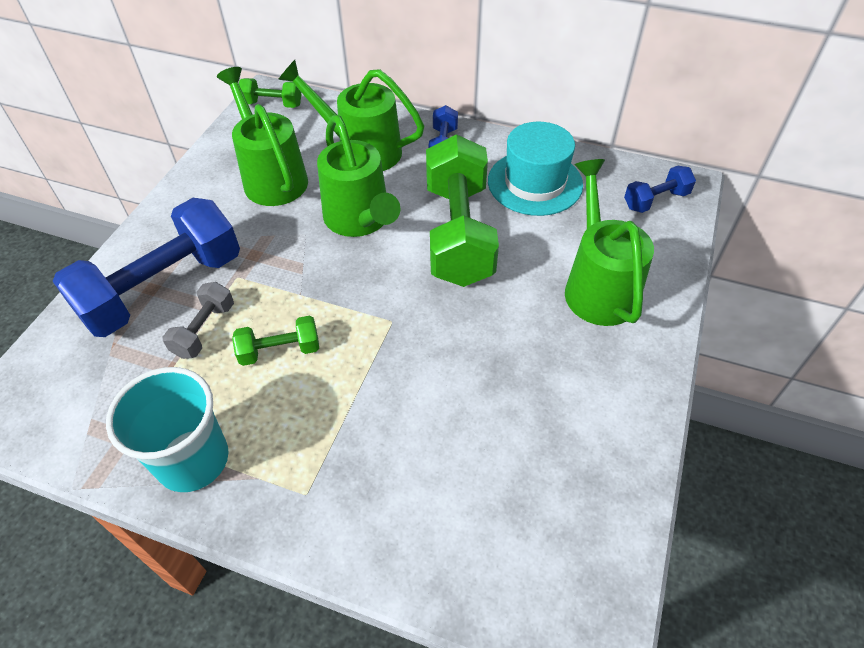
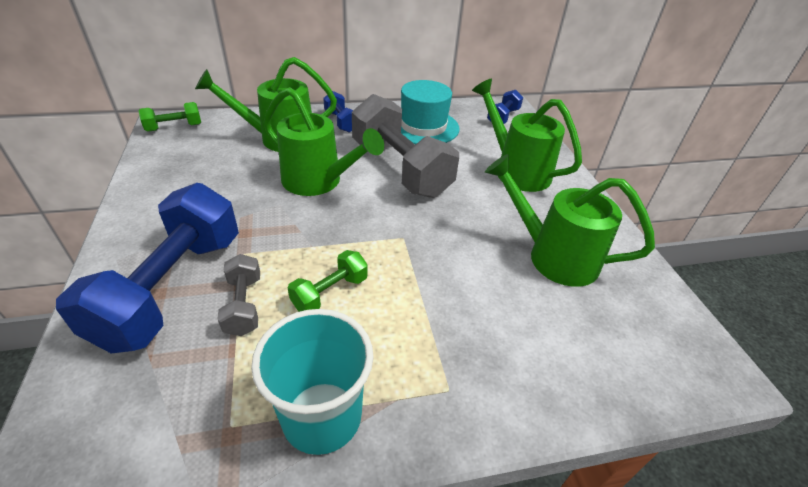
camera: 35 degrees left, 10 degrees down
(272, 177) = (215, 174): green watering can -> green watering can (553, 256)
(458, 234) = (400, 168): green dumbbell -> grey dumbbell

